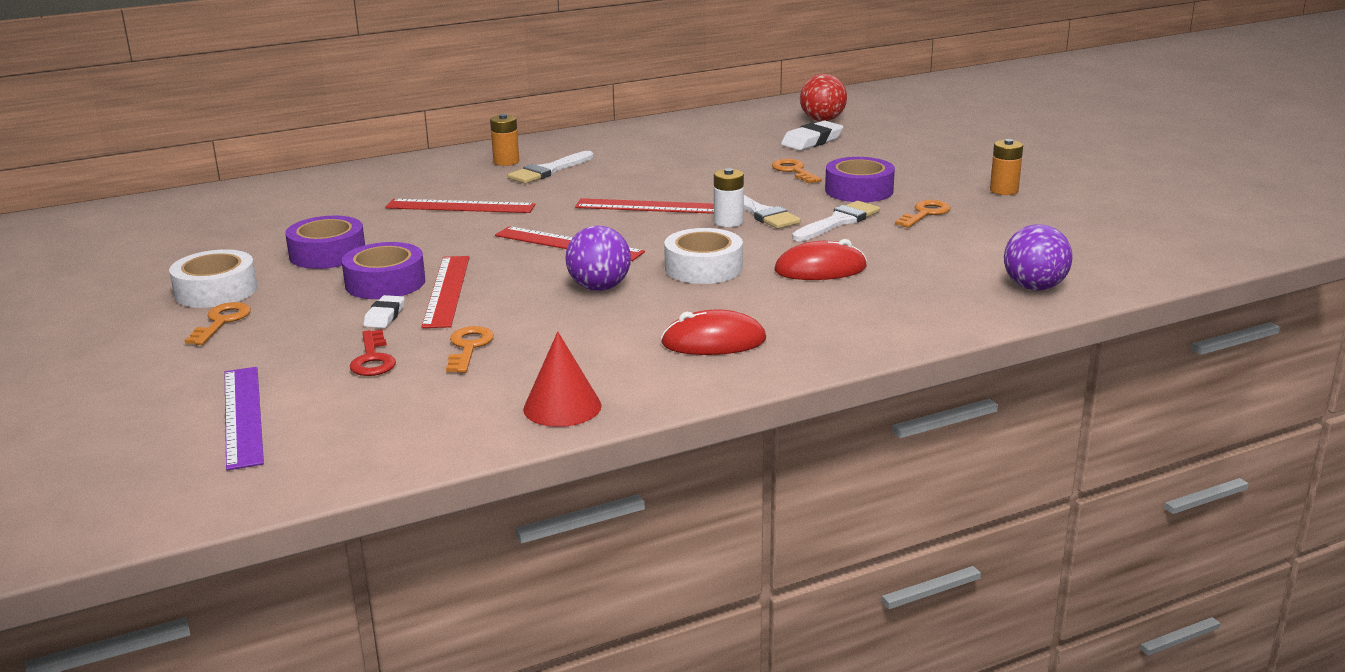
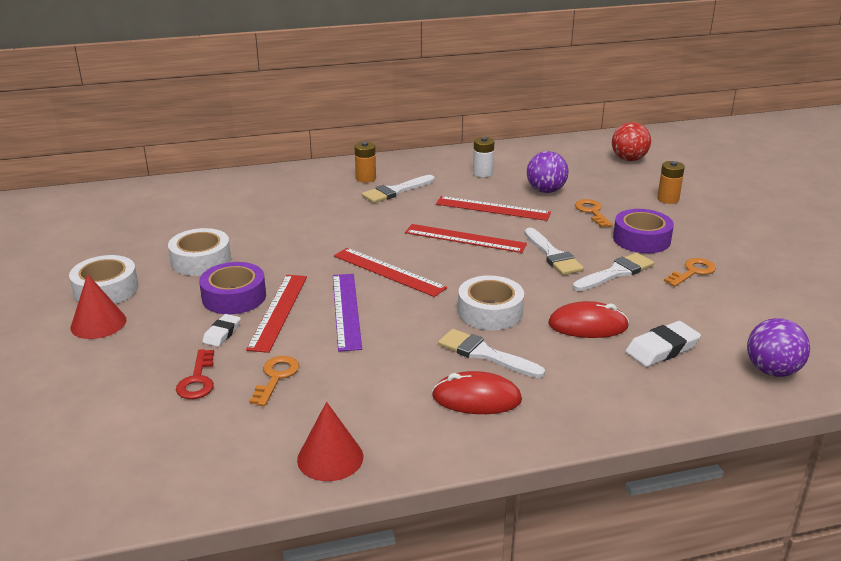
camera: 10 degrees right, 5 degrees up
(221, 322) = (98, 323): orange key -> red cone
(243, 416) = (78, 429): purple ruler -> purple ruler (346, 310)
(327, 254) = (201, 260): purple tape -> white tape
(460, 206) = (316, 222): red ruler -> red ruler (492, 208)
(599, 288) = (399, 323): purple ball -> purple ball (546, 191)
(710, 304) = (485, 354): none -> white brush
(728, 222) = (524, 262): white battery -> white battery (482, 173)
(812, 141) = (615, 181): white eraser -> white eraser (662, 349)
(1004, 190) = (767, 253): orange battery -> orange battery (668, 199)

